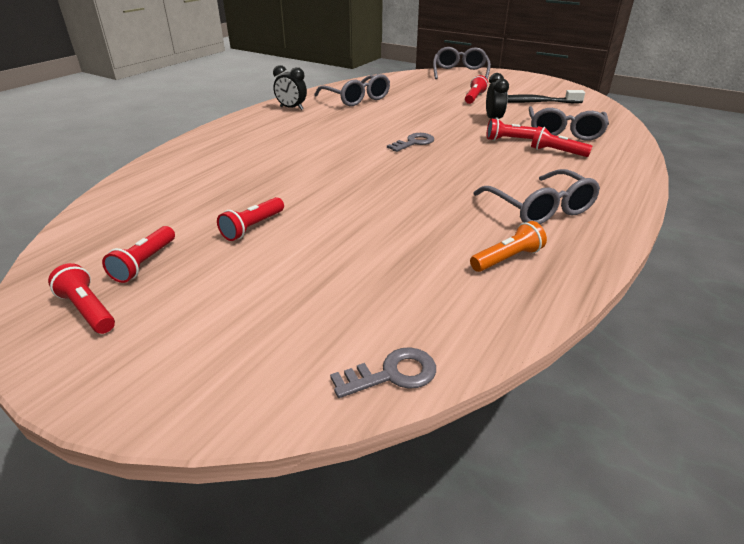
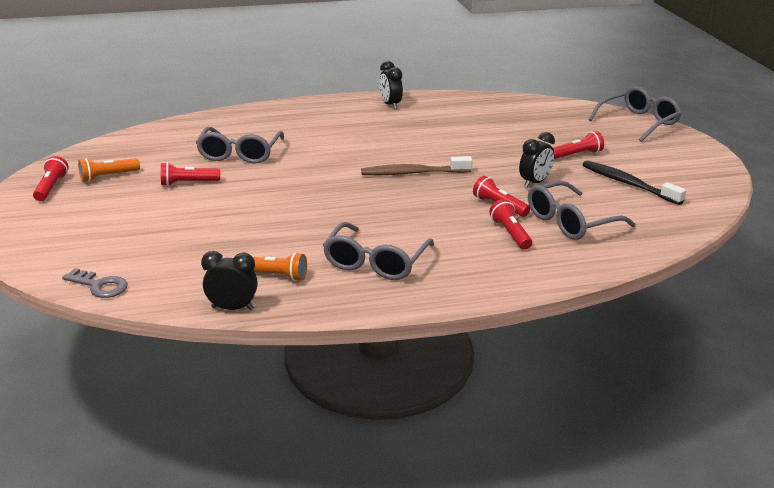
camera: 45 degrees right, 5 degrees down
(145, 263) = (108, 176): red flashlight -> orange flashlight
(356, 99) = (462, 115): grey glasses -> grey glasses (239, 154)
(414, 143) = (413, 173): grey key -> brown toothbrush
(547, 306) = (232, 308): none -> black clock

